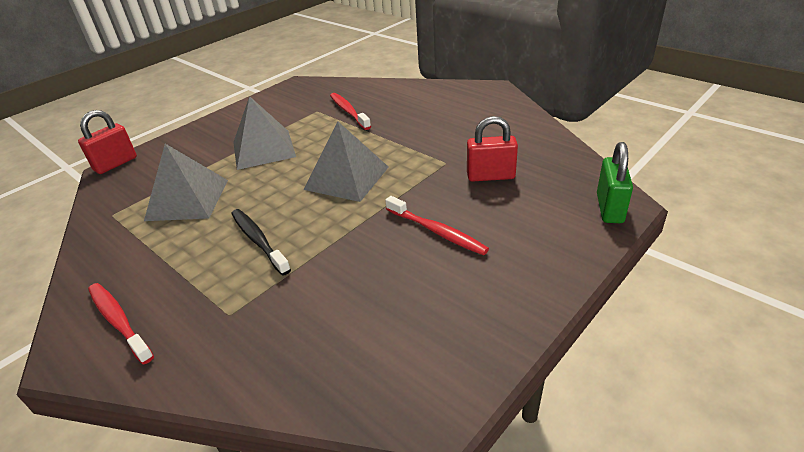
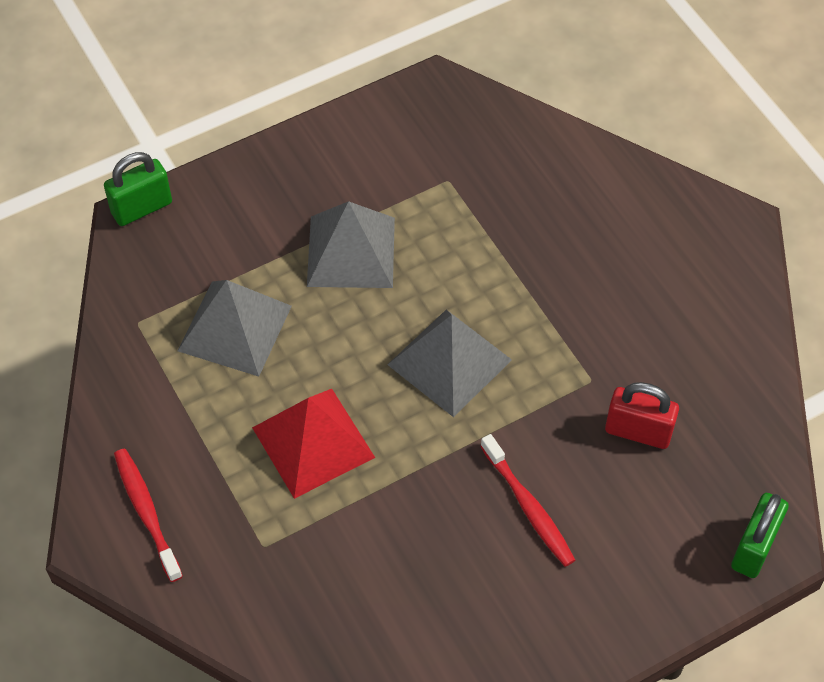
camera: 15 degrees right, 20 degrees up
(115, 164) = (142, 208): red padlock -> green padlock
(258, 241) = (313, 442): black toothbrush -> red pyramid
(348, 111) = (495, 201): red toothbrush -> none

